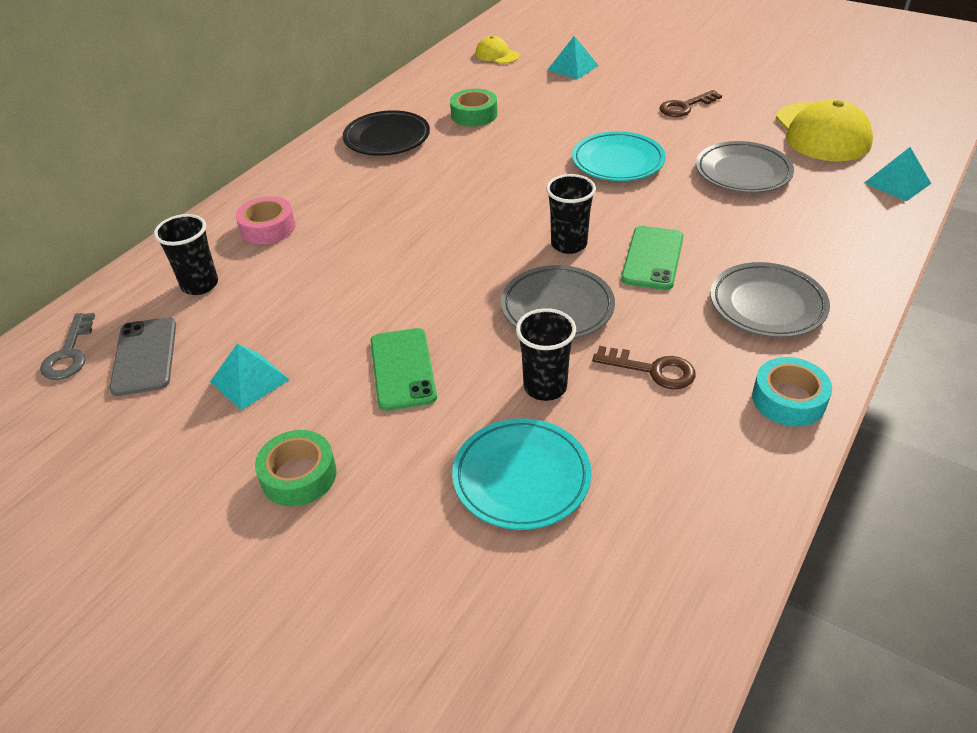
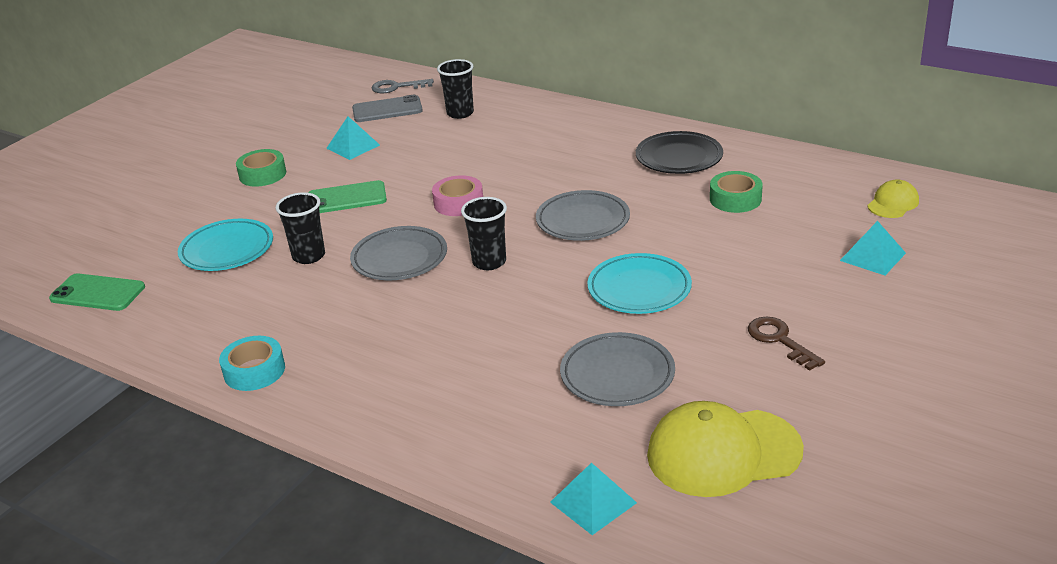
camera: 90 degrees right, 10 degrees down
(268, 228) = (530, 125): pink tape -> pink tape (458, 203)
(652, 258) = (461, 308): green phone -> green phone (97, 293)
(653, 370) = (311, 304): brown key -> none
(767, 305) = (376, 371): grey plate -> grey plate (583, 221)

